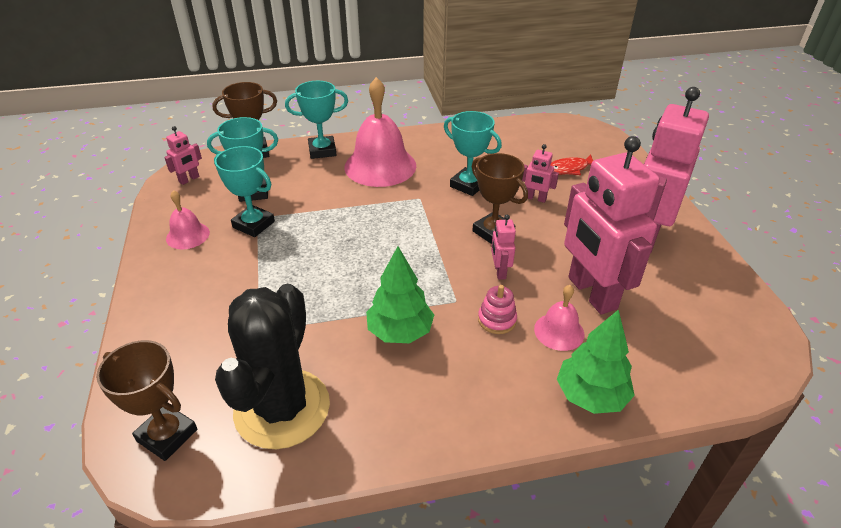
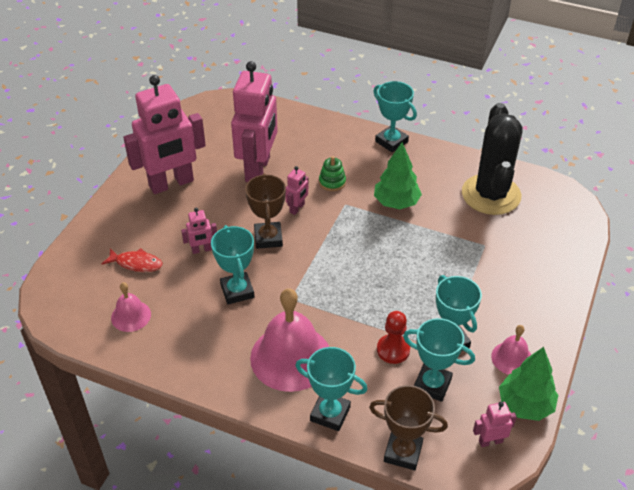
camera: 145 degrees left, 5 degrees up
(167, 435) = (560, 210): brown trophy -> none
(282, 408) = (491, 195): black cactus -> black cactus turned 45 degrees counterclockwise
(301, 200) = (393, 350): none -> red pawn
(483, 426) = (391, 141): none -> turquoise trophy
(497, 320) = (332, 182): pink stacking toy -> green stacking toy
(535, 198) = (201, 250): pink robot -> pink robot turned 105 degrees clockwise
(559, 331) = (304, 160): pink bell -> pink bell (131, 316)
(590, 395) = (325, 129): green tree -> green tree (525, 405)

